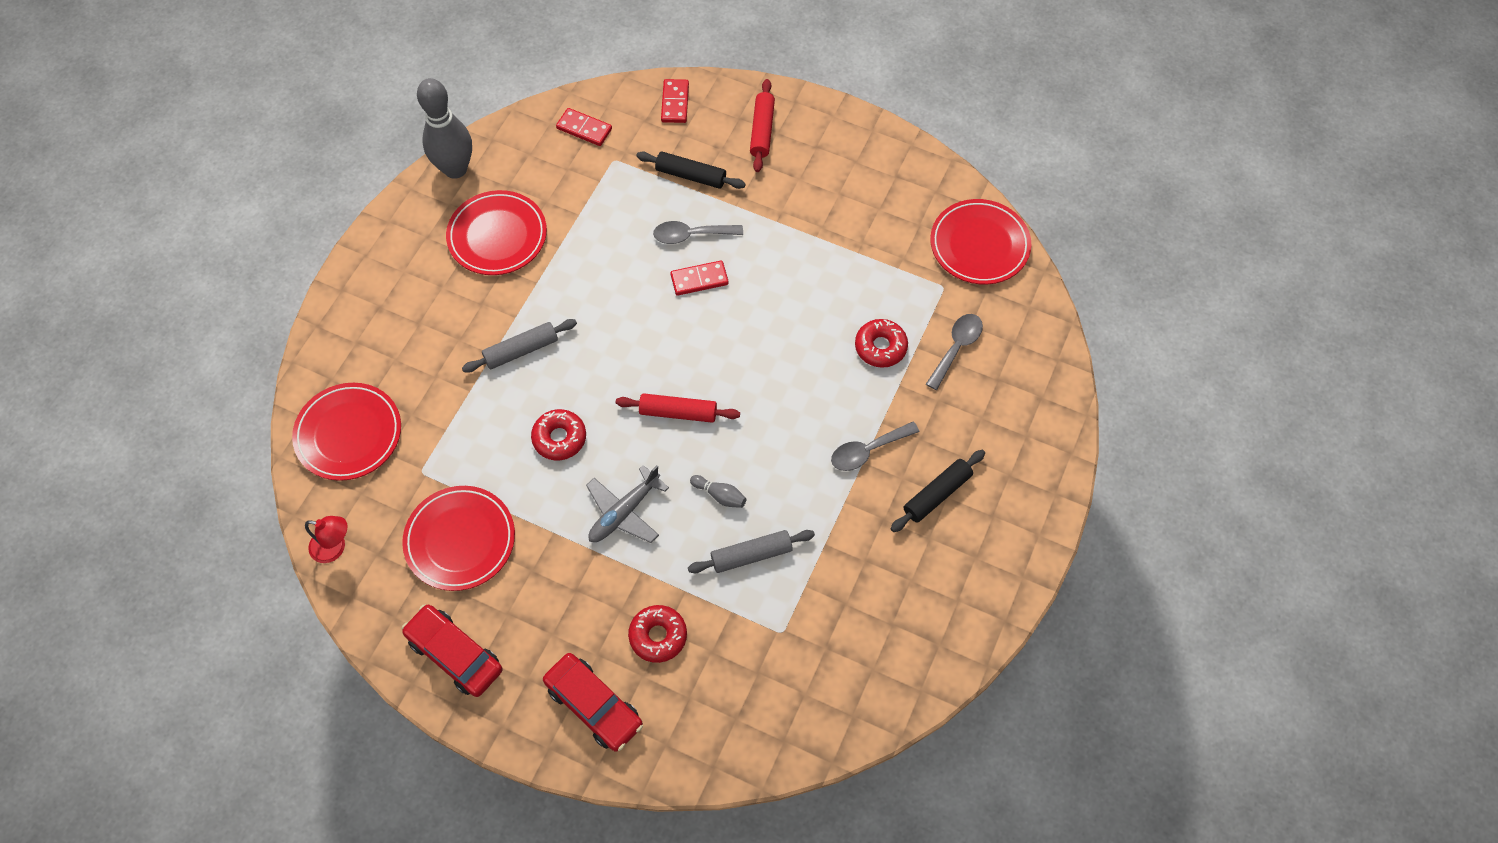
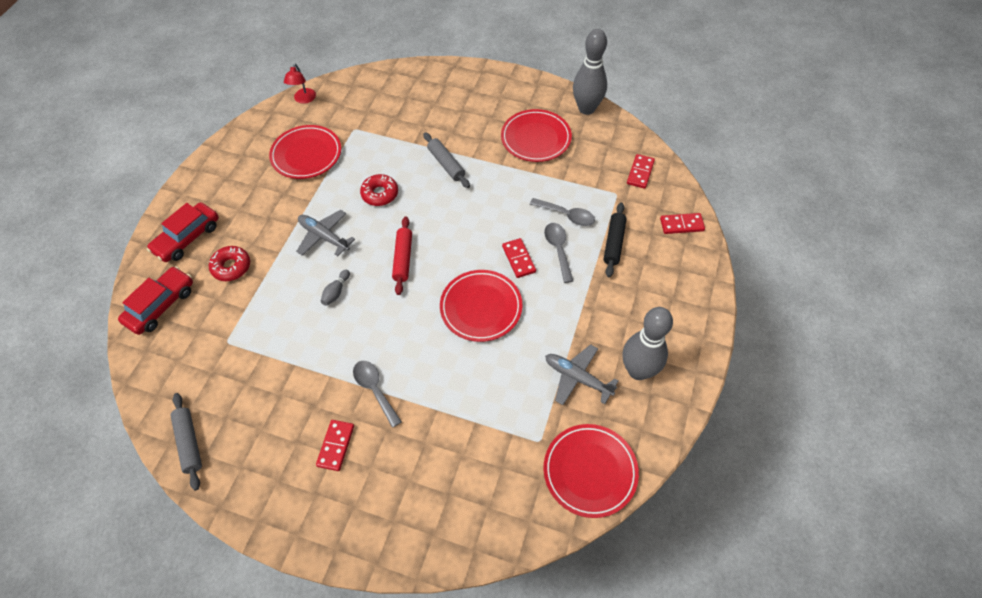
camera: 85 degrees right, 5 degrees down
(349, 434) = (379, 92): red plate -> red plate (481, 307)
(455, 654) = (230, 164): red car -> red car (161, 305)
(751, 555) = (288, 316): grey rolling pin -> grey rolling pin (189, 443)
(762, 130) = (671, 287): red rolling pin -> none
(867, 182) = (638, 371): none -> grey bowling pin
(870, 240) = (577, 377): none -> grey plane
(880, 347) = (472, 393): red donut -> none
(937, 494) = (336, 446): black rolling pin -> red domino
(956, 348) = (477, 455): grey spoon -> grey spoon (566, 215)

